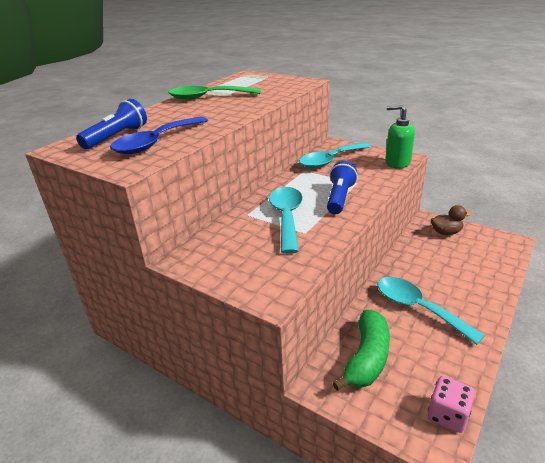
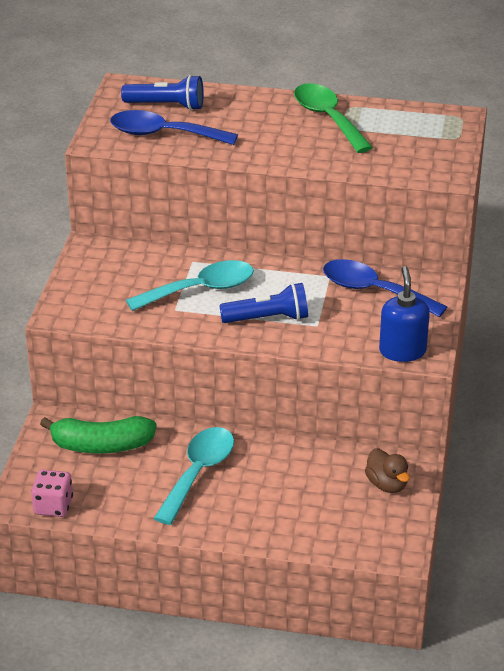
camera: 65 degrees right, 5 degrees up
(330, 161) = (373, 291): turquoise spoon -> blue spoon
(397, 163) = (402, 351): green soap dispenser -> blue soap dispenser

